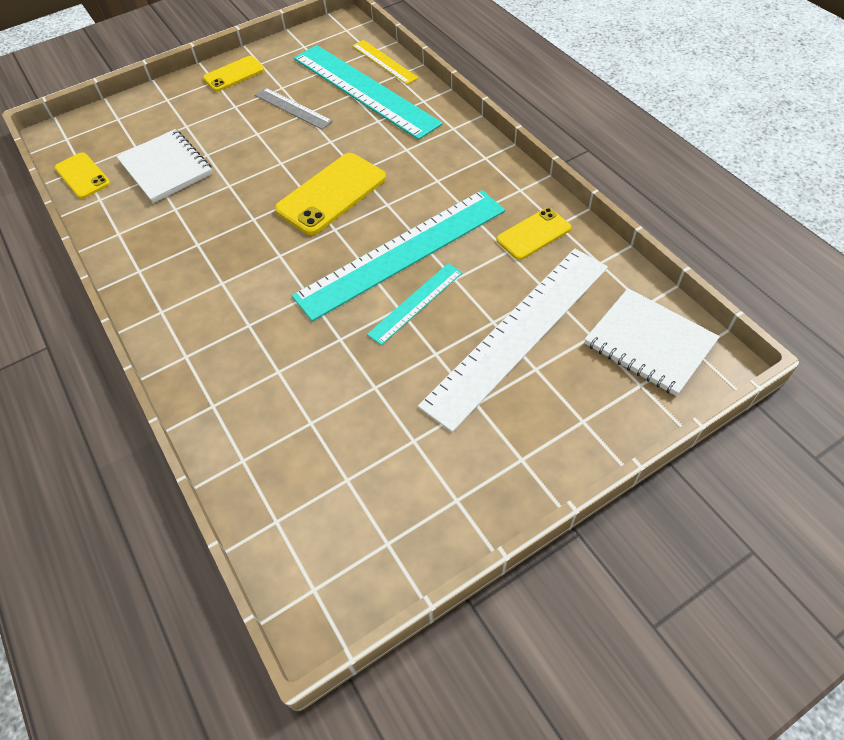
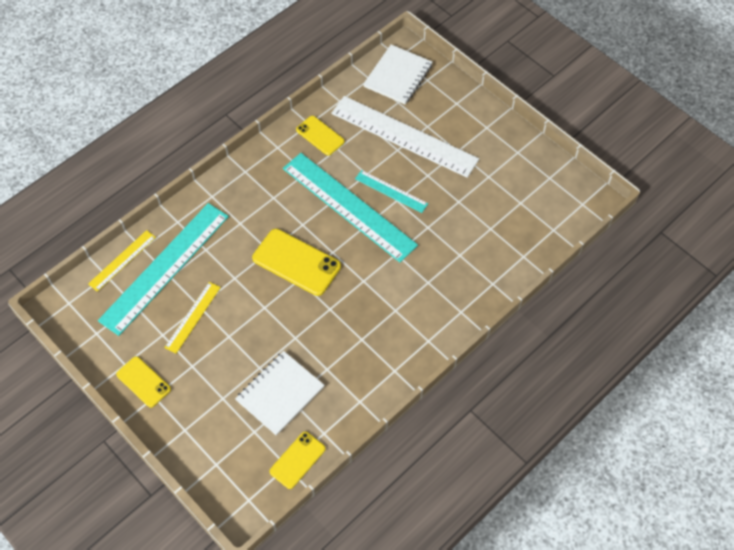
camera: 105 degrees left, 5 degrees up
(293, 108) = (193, 317): grey ruler -> yellow ruler

